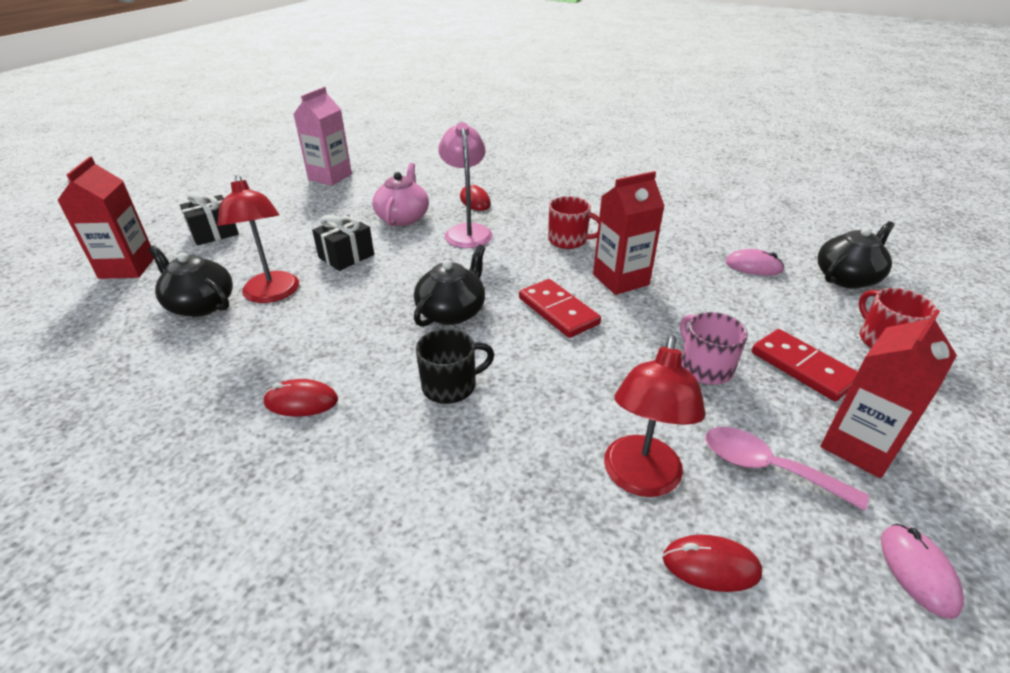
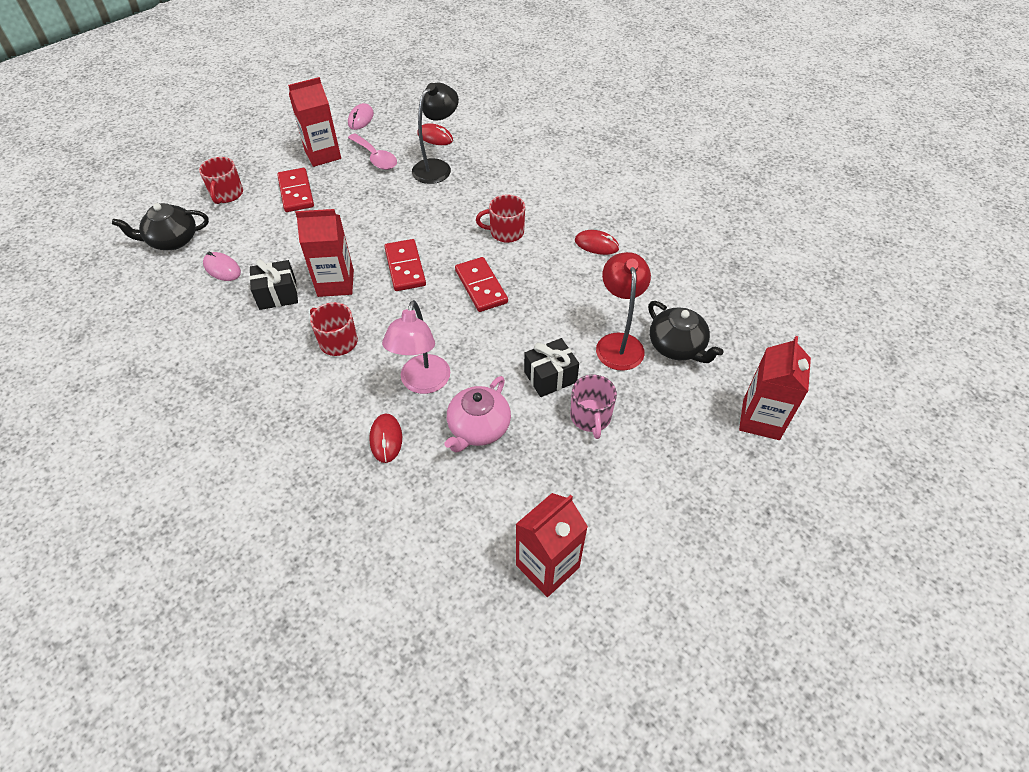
camera: 160 degrees left, 15 degrees up
(214, 233) = (687, 459): black gift -> black gift (278, 295)
(330, 177) = (547, 566): pink carton -> red carton
(450, 386) = (505, 232): black mug -> red mug
(452, 312) = (481, 286): black teapot -> red domino
(640, 479) = (437, 167): red lamp -> black lamp
(705, 367) = (350, 206): pink mug -> pink mug (590, 417)

